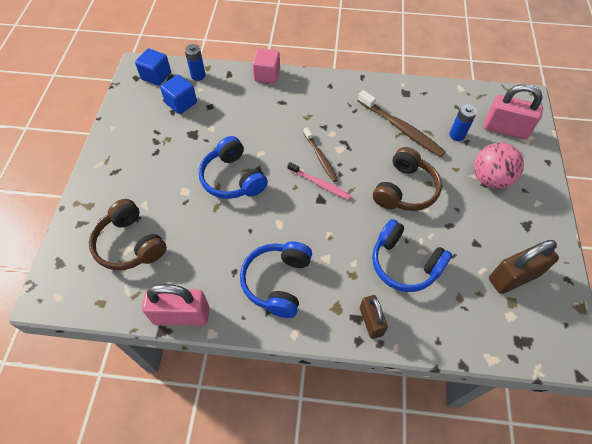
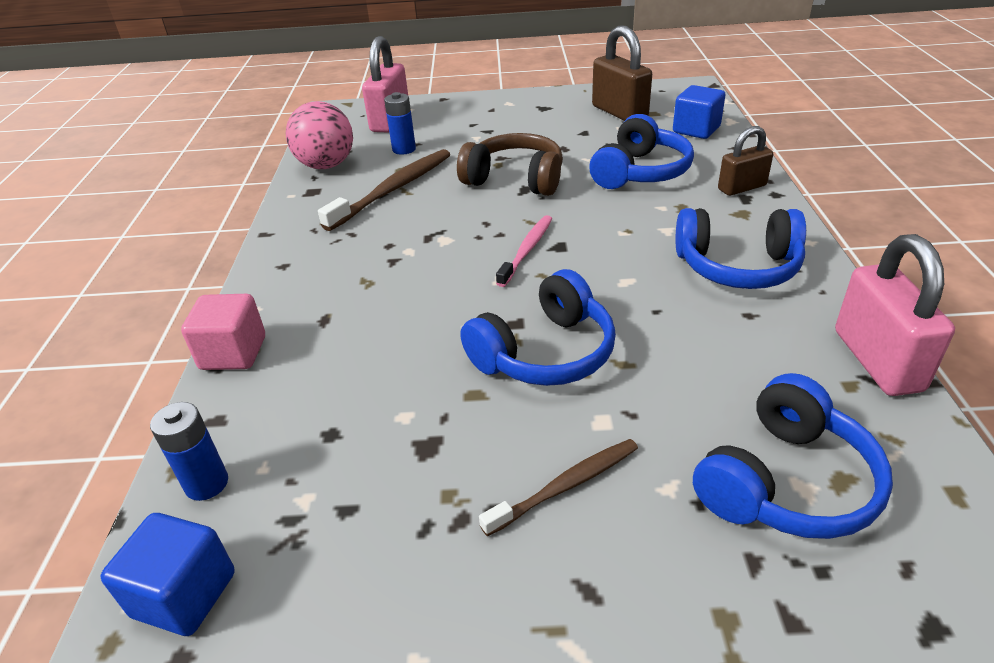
camera: 95 degrees left, 20 degrees down
(130, 244) = (785, 482): brown headphones -> blue headphones
(181, 103) = (315, 496): blue cube -> blue cube (696, 130)
(320, 158) = (468, 256): brown toothbrush -> brown toothbrush (566, 486)
(490, 179) = (479, 127): pink ball -> pink ball (326, 165)

